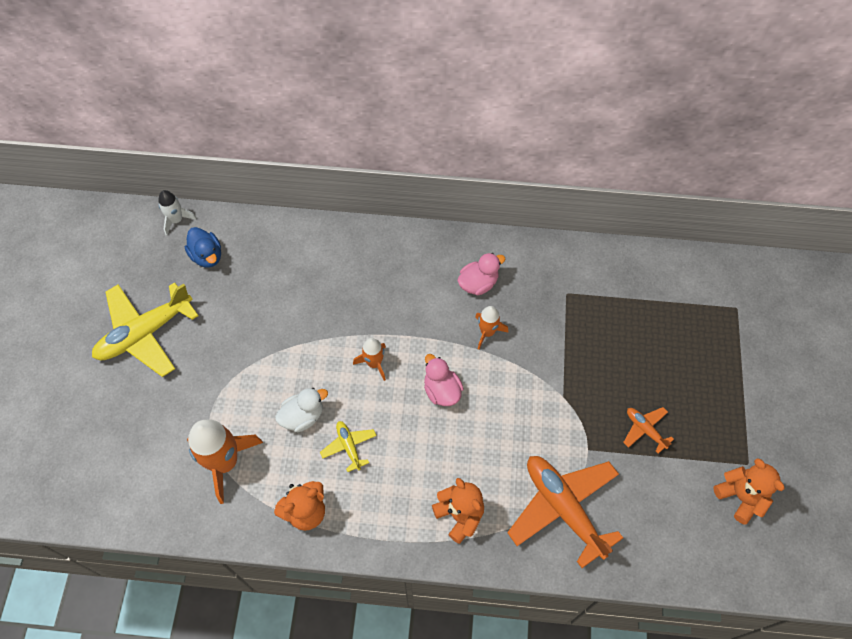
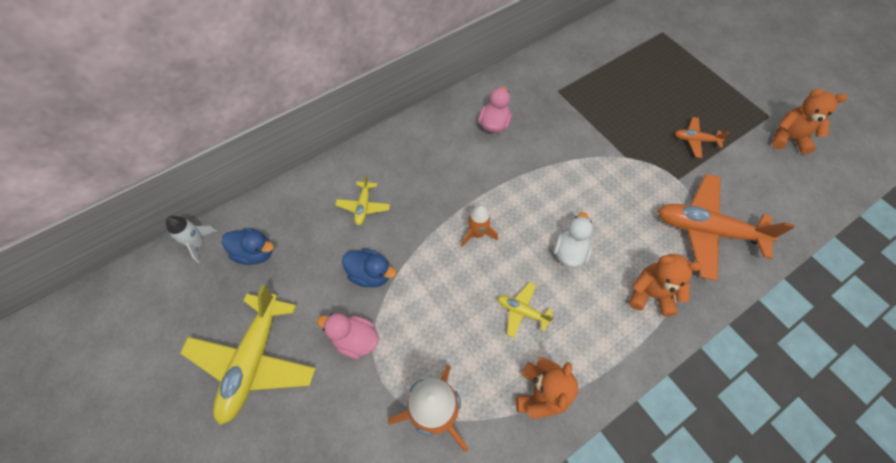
camera: 40 degrees left, 0 degrees up
(269, 333) = (370, 274): none -> blue duck
(303, 416) = (462, 318): white duck -> white duck (569, 252)
(311, 277) = (363, 206): none -> yellow plane
(442, 390) = (545, 215): pink duck -> pink duck (355, 339)
(487, 332) = (534, 152): orange rocket -> none

